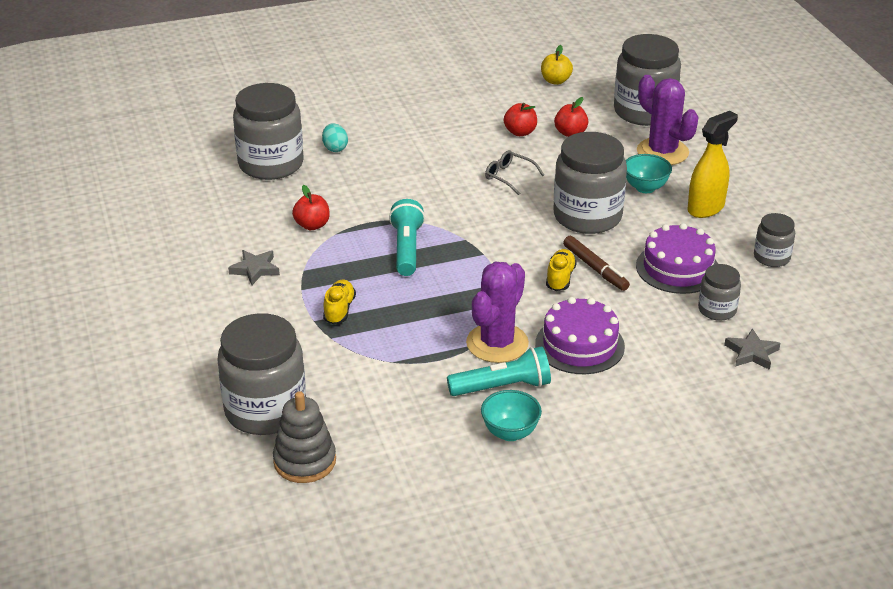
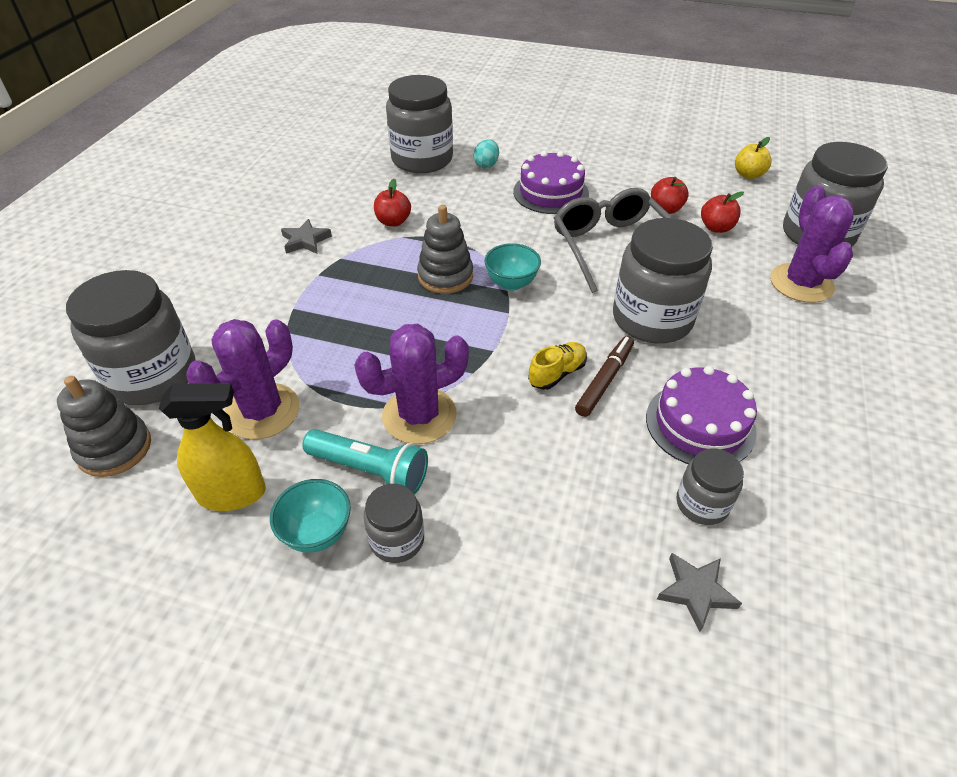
camera: 35 degrees right, 10 degrees up
(339, 310) = (324, 308): yellow shoe -> none
(383, 391) = (262, 411): none -> purple cactus
(407, 249) = (445, 276): turquoise flashlight -> grey stacking toy
(509, 177) = (612, 246): grey glasses -> grey glasses, size x2.10
(579, 345) = (499, 463): purple cake -> purple cake (550, 192)
(595, 268) = (605, 380): brown marker -> brown marker turned 150 degrees counterclockwise
(645, 188) = (746, 314): turquoise bowl -> turquoise bowl (511, 283)
(706, 208) = (799, 367): yellow spray bottle -> yellow spray bottle (232, 494)
(771, 257) = (835, 468): grey jar -> grey jar (397, 540)

